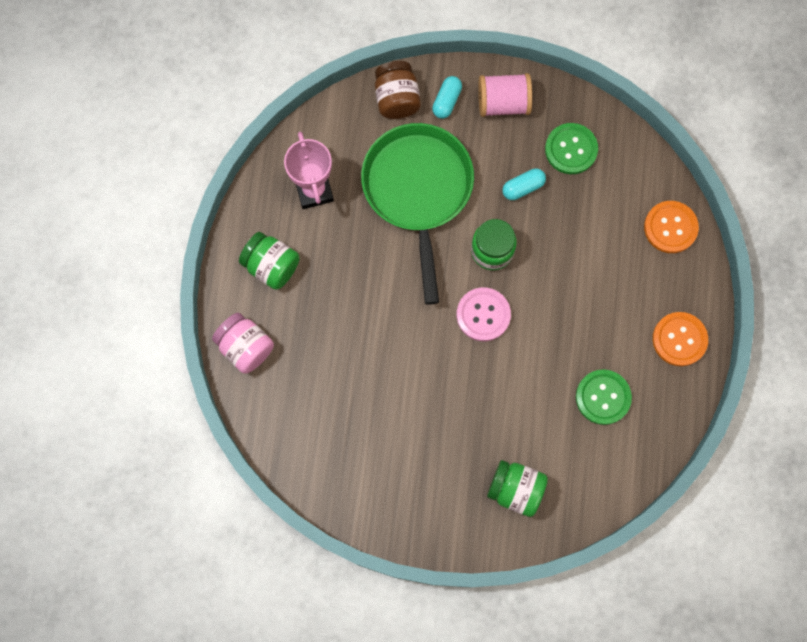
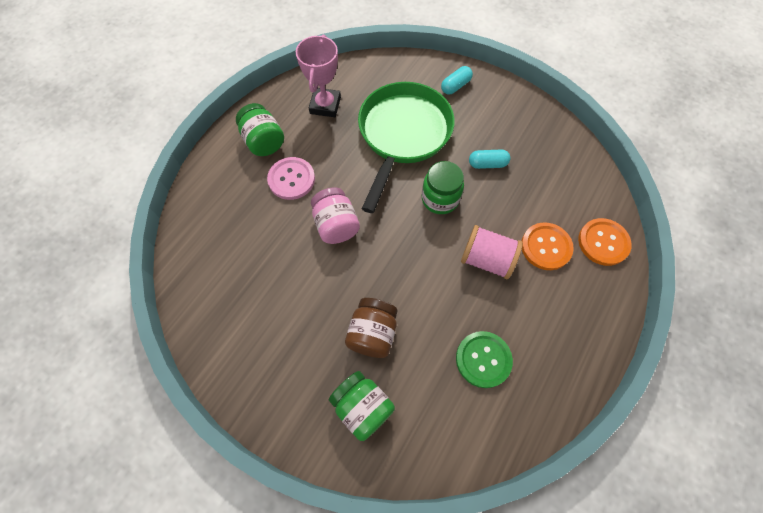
camera: 25 degrees right, 10 degrees down
(246, 347) = (208, 189): pink jar -> pink jar (336, 225)
(397, 99) = (419, 72): brown jar -> brown jar (372, 333)
(483, 315) = (408, 244): pink button -> pink button (291, 179)
(503, 103) = (498, 102): pink spool -> pink spool (486, 259)
(571, 149) = (539, 152): green button -> none
(679, 339) = (577, 339): orange button -> orange button (546, 247)

